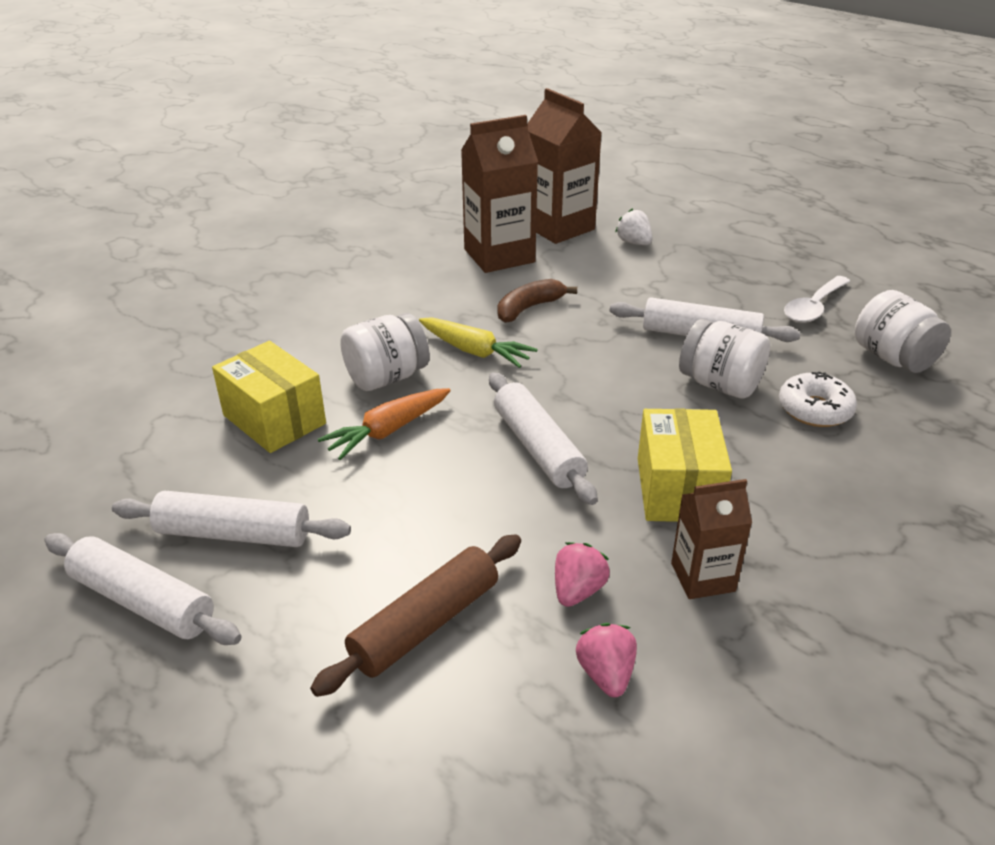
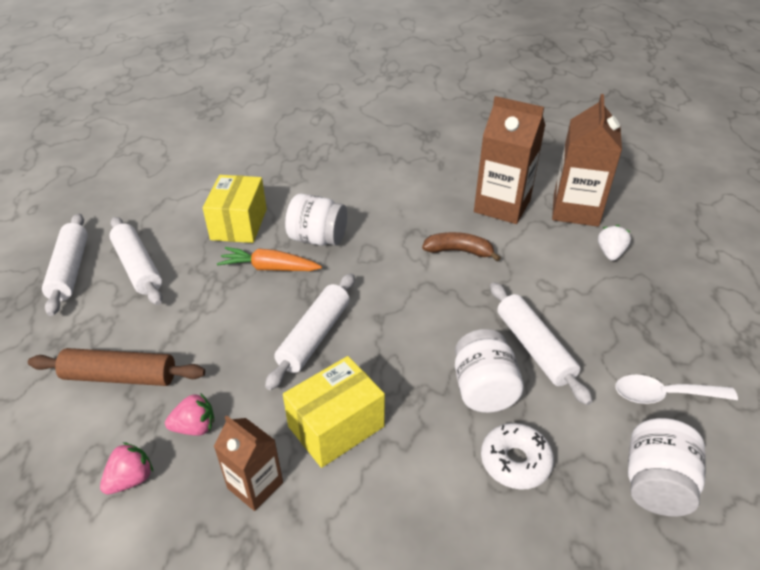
camera: 50 degrees right, 5 degrees up
(475, 351) = (383, 256): yellow carrot -> none

